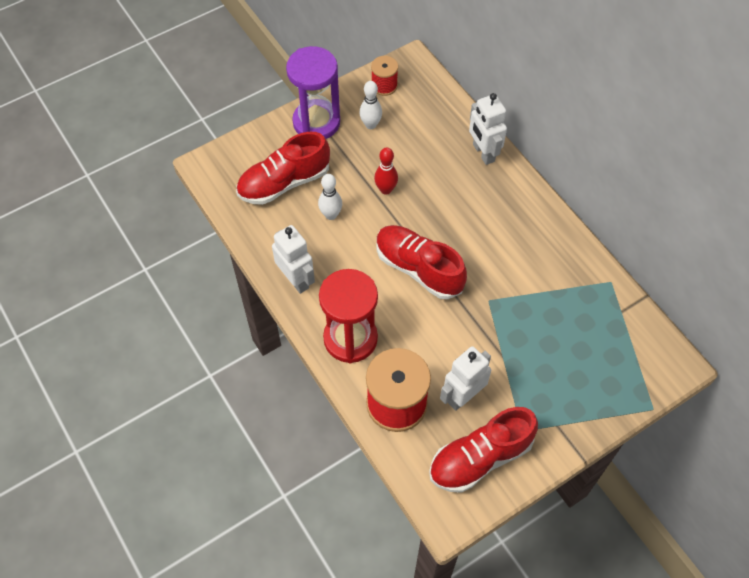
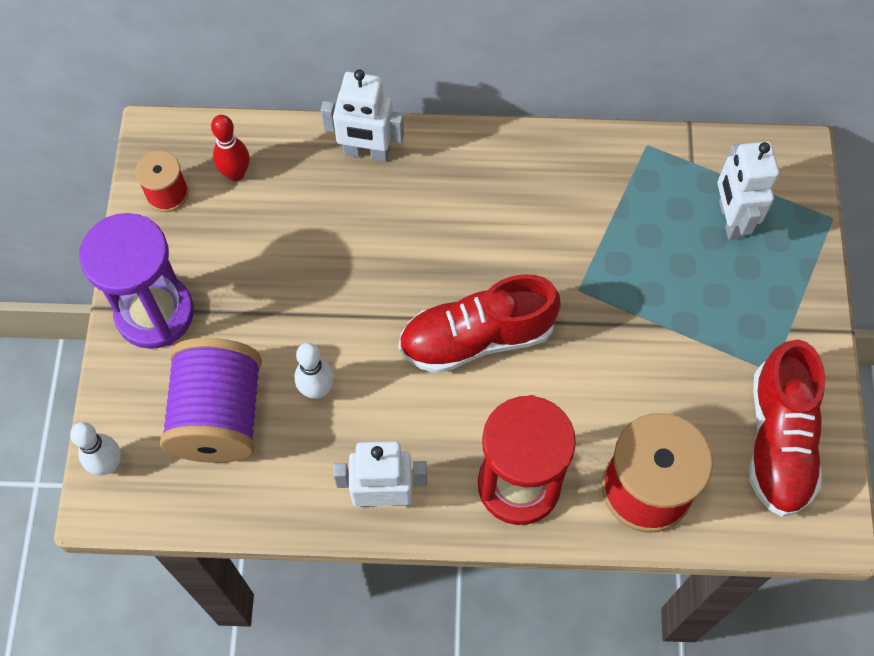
camera: 55 degrees left, 5 degrees up
(284, 183) = (219, 416): red shoe -> purple spool
(370, 125) = (215, 250): white bowling pin -> white bowling pin (108, 465)
(386, 189) = (331, 298): red bowling pin -> red bowling pin (236, 173)
(462, 396) = (687, 406): white robot -> white robot (730, 219)

